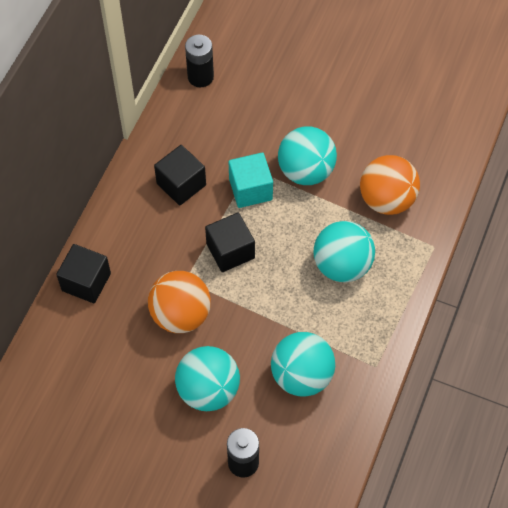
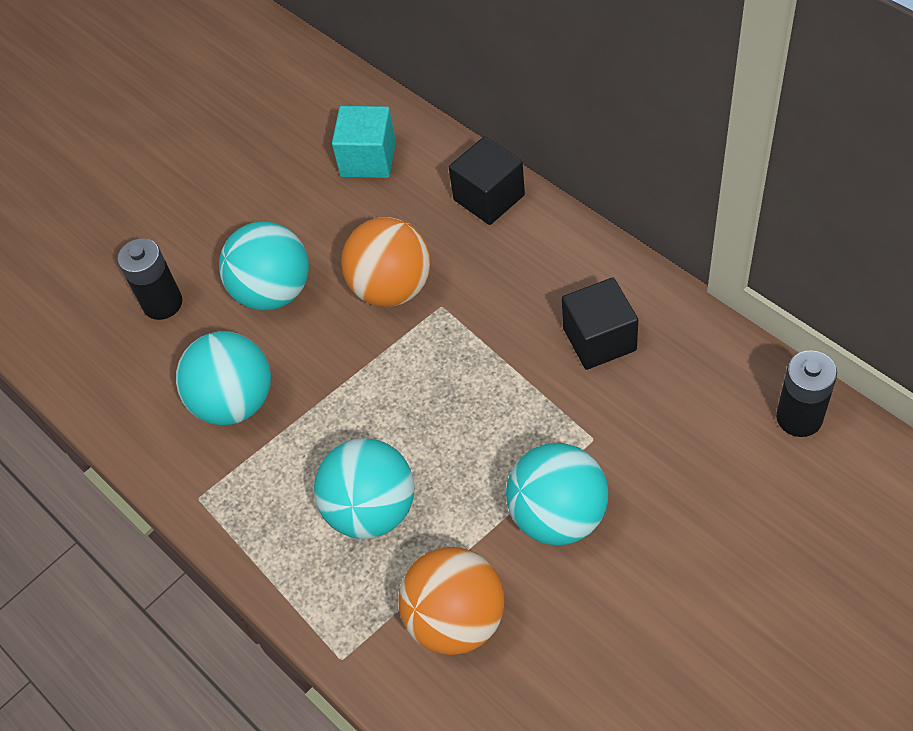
camera: 120 degrees right, 5 degrees down
(230, 251) = (461, 371): black cube -> none
(250, 189) = (555, 427): turquoise cube -> turquoise cube (368, 159)

